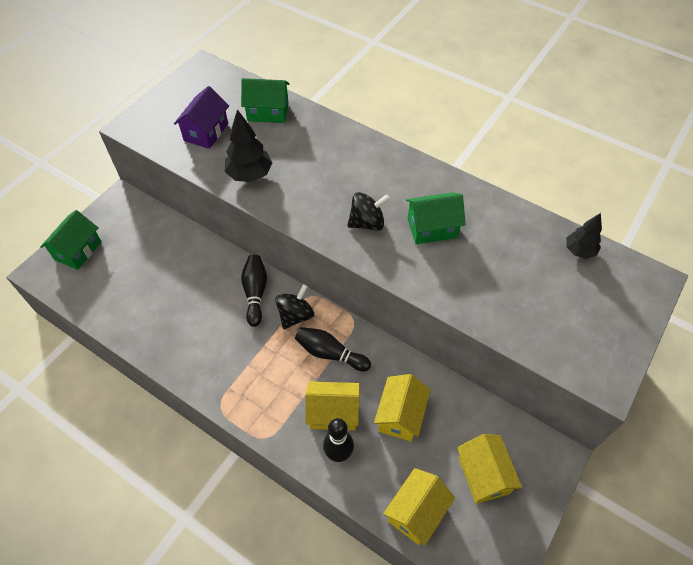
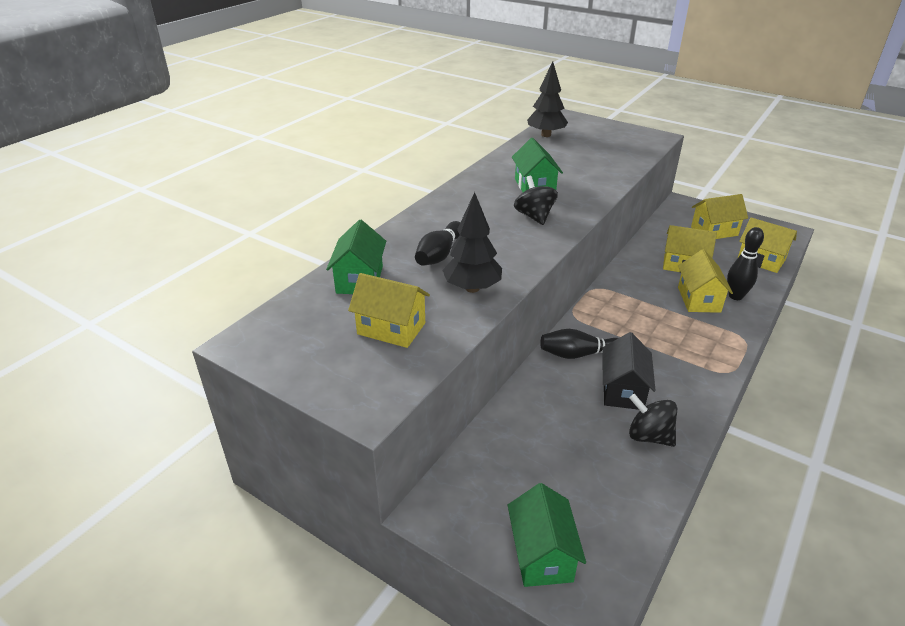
camera: 90 degrees left, 20 degrees down
(78, 250) = (541, 555): green house -> green house turned 60 degrees clockwise
(206, 132) = (391, 328): purple house -> yellow house
(208, 317) = (623, 390): none -> black house
(295, 315) = (600, 324): black spinning top -> black spinning top (649, 436)
(330, 353) = (638, 302): black bowling pin -> black bowling pin (439, 254)
(579, 251) = (546, 135): black tree -> black tree, size x1.53

